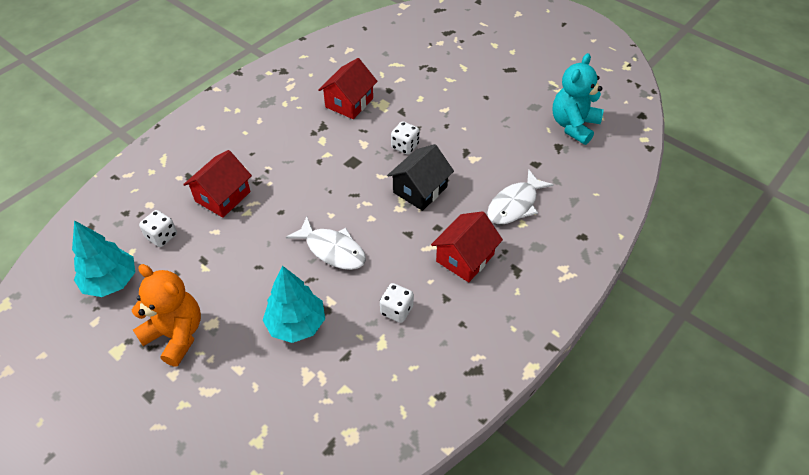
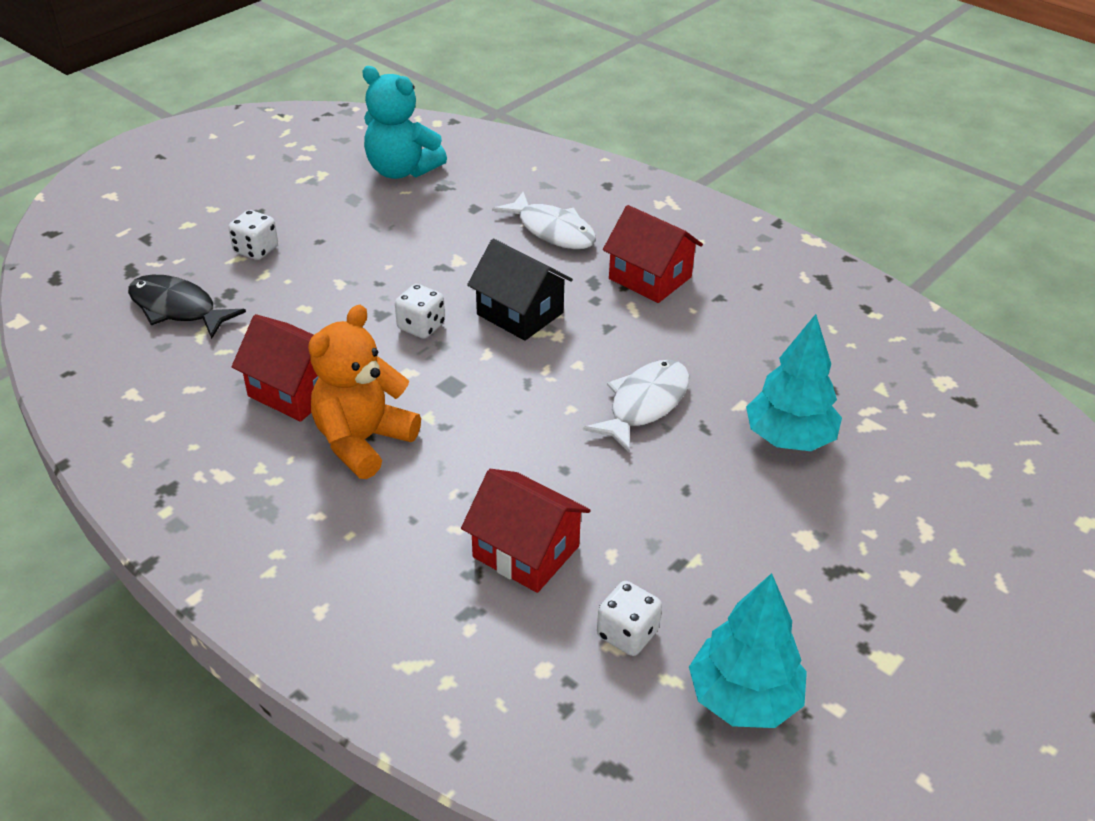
camera: 90 degrees left, 10 degrees down
(176, 335) = (838, 581): orange teddy bear -> orange teddy bear (363, 441)
(396, 310) = (746, 340): white dice -> white dice (256, 250)
(416, 53) = (178, 309): none -> black fish

